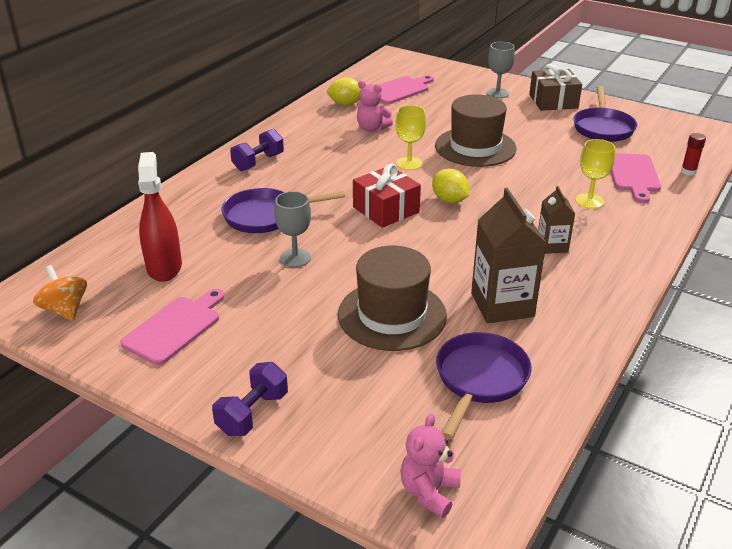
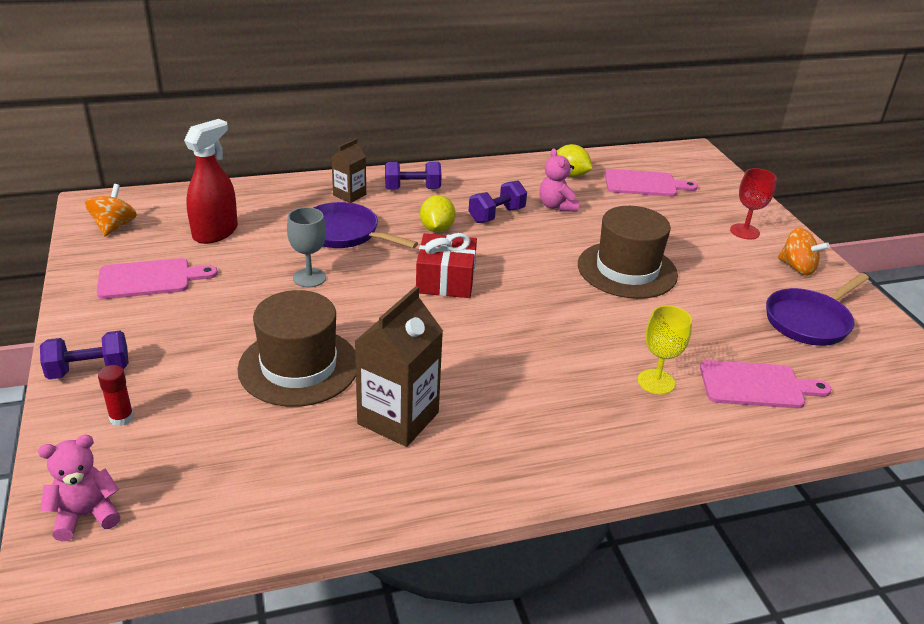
camera: 40 degrees right, 0 degrees up
(345, 152) = (496, 215): none -> purple dumbbell
(409, 163) = (536, 252): yellow goblet -> none
(449, 200) = (515, 303): yellow lemon -> yellow lemon (437, 229)
(479, 379) = (270, 463): purple pan -> none
(497, 93) = (744, 231): grey goblet -> red goblet
(552, 246) = (538, 398): brown carton -> brown carton (349, 195)
(553, 101) = (797, 267): brown gift -> orange spinning top
(633, 175) = (756, 385): pink cutting board -> pink cutting board turned 135 degrees counterclockwise
(688, 171) = (836, 419): red glue stick -> red glue stick (121, 418)

